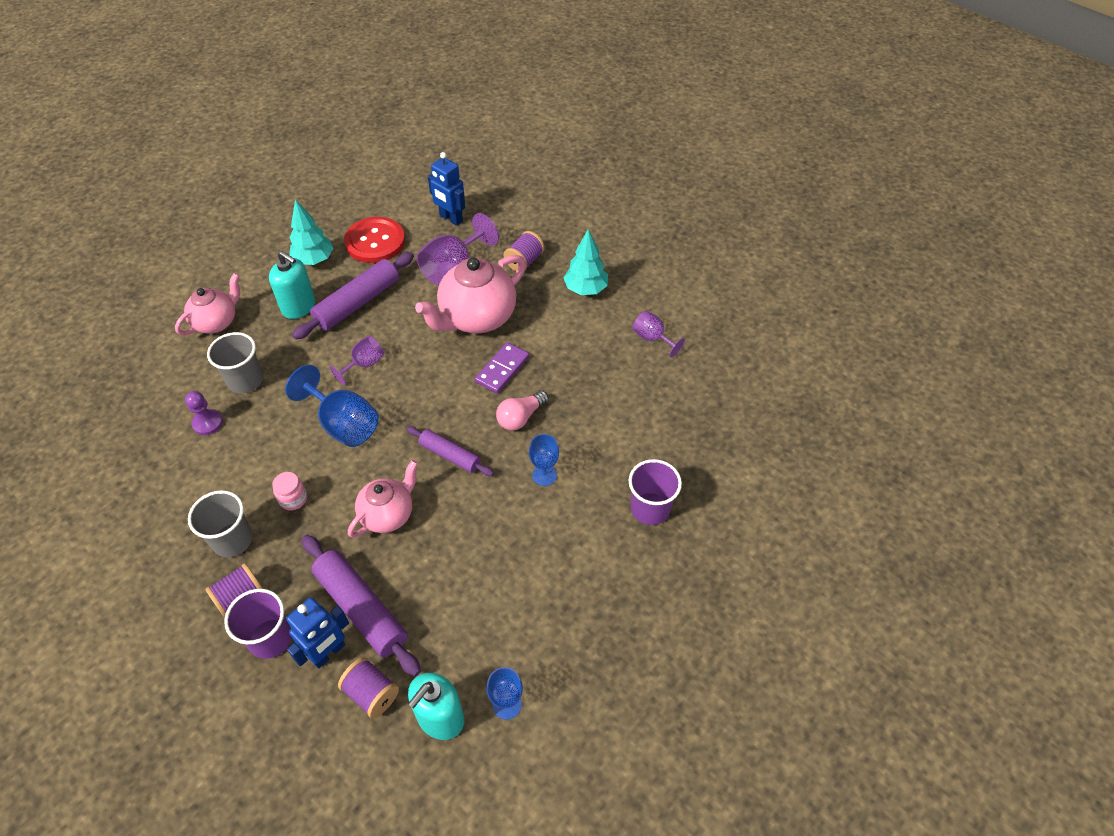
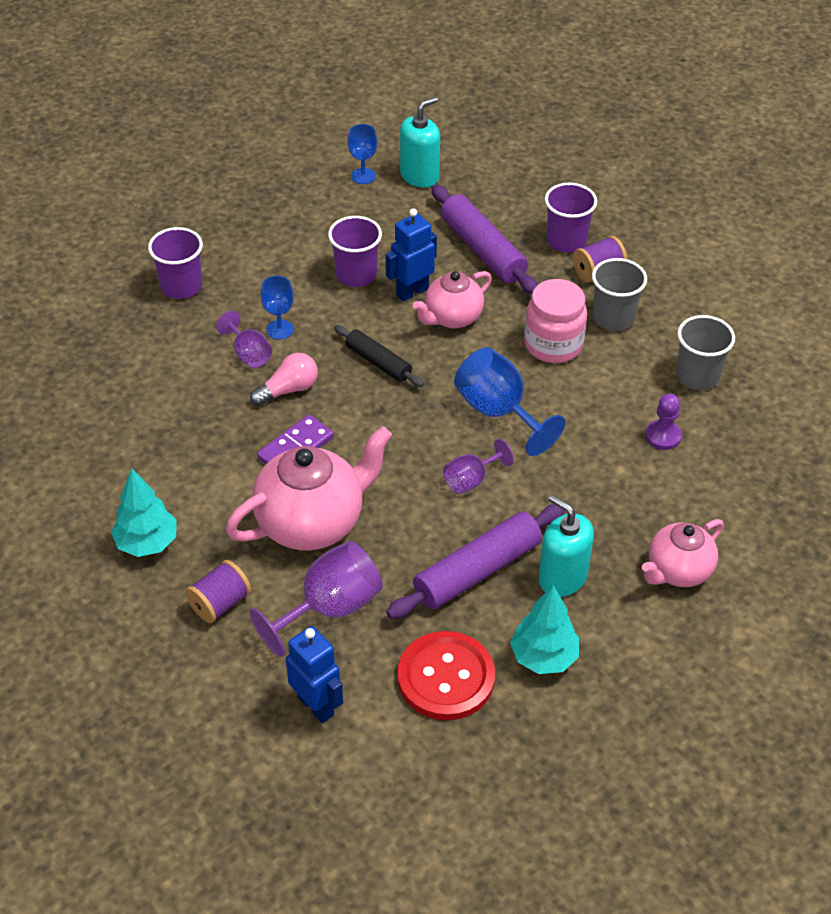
camera: 170 degrees left, 5 degrees down
(245, 380) = (624, 481): grey cup -> grey cup (697, 376)
(293, 499) = (553, 345): pink jar -> pink jar, size x1.89
(328, 653) = (513, 225): blue robot -> blue robot (412, 291)
(371, 693) = (475, 196): purple spool -> none
(450, 455) = (378, 362): purple rolling pin -> black rolling pin
(487, 552) = (356, 274): none -> purple cup
(652, 338) = (89, 459): purple goblet -> purple goblet (248, 354)

